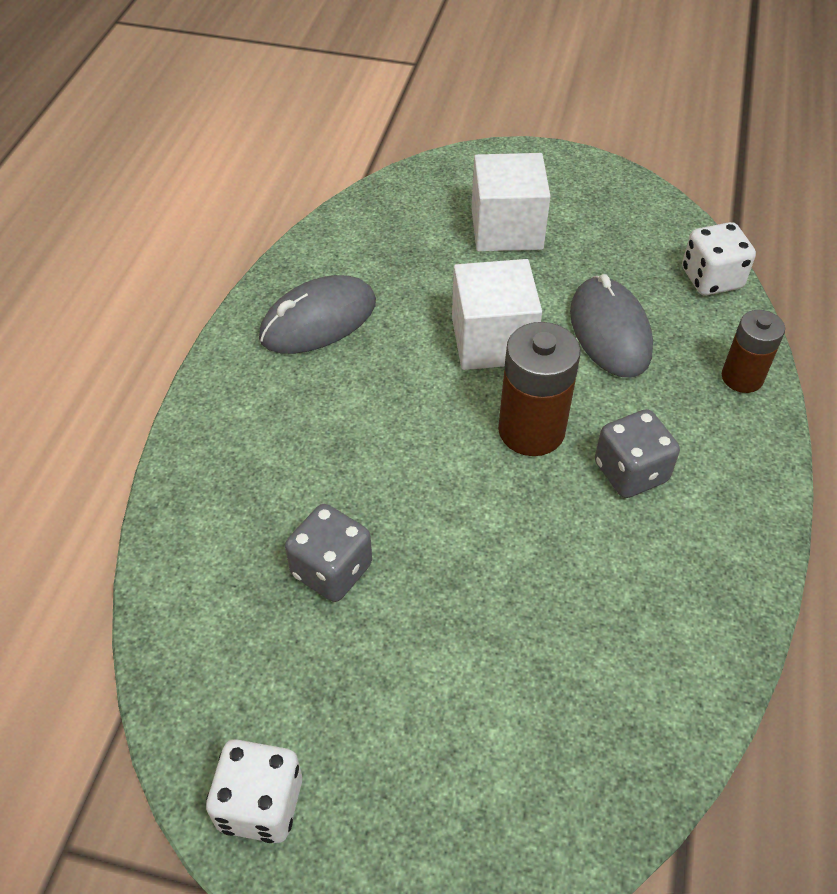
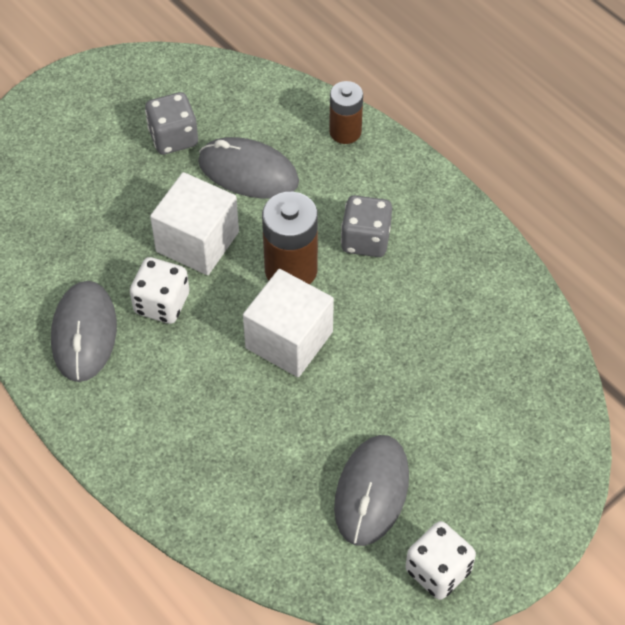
camera: 55 degrees left, 5 degrees up
(318, 667) = (372, 492): none -> grey mouse
(331, 570) = (307, 446): grey dice -> grey dice (173, 138)
(506, 229) = (100, 165): white cube -> white cube (289, 340)
(711, 279) = (254, 86): white dice -> white dice (162, 303)

